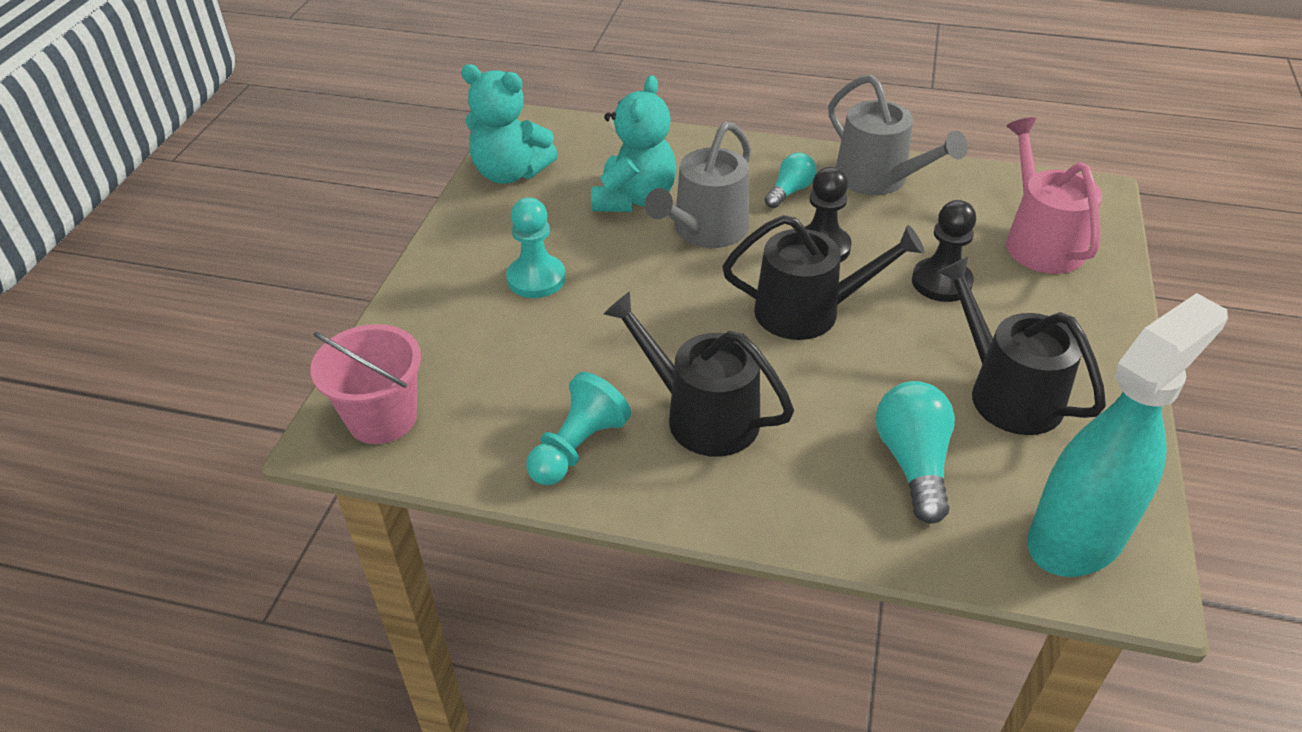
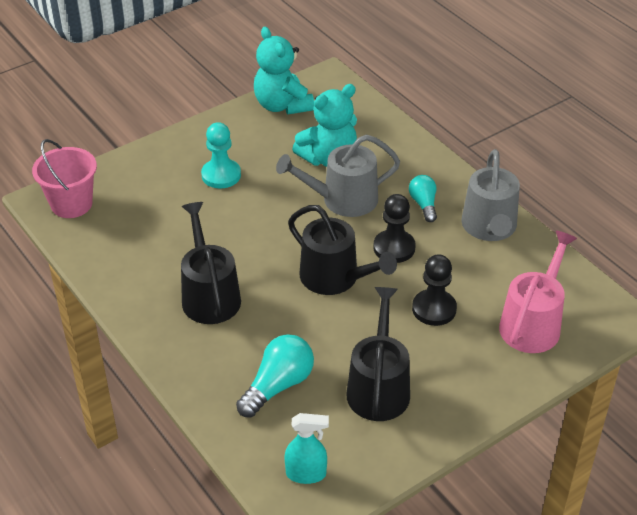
camera: 40 degrees right, 0 degrees up
(577, 447) = (135, 273): turquoise pawn -> none
(790, 191) = (423, 204): turquoise light bulb -> turquoise light bulb turned 90 degrees counterclockwise
(1076, 537) = (306, 474): turquoise spray bottle -> turquoise spray bottle, size x0.49

